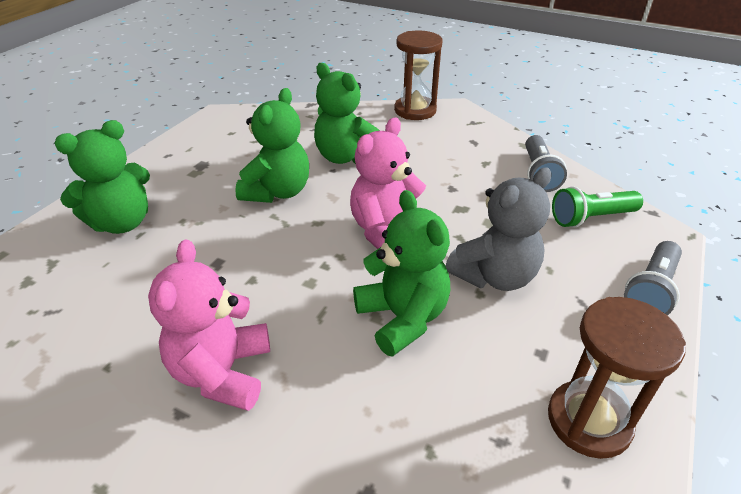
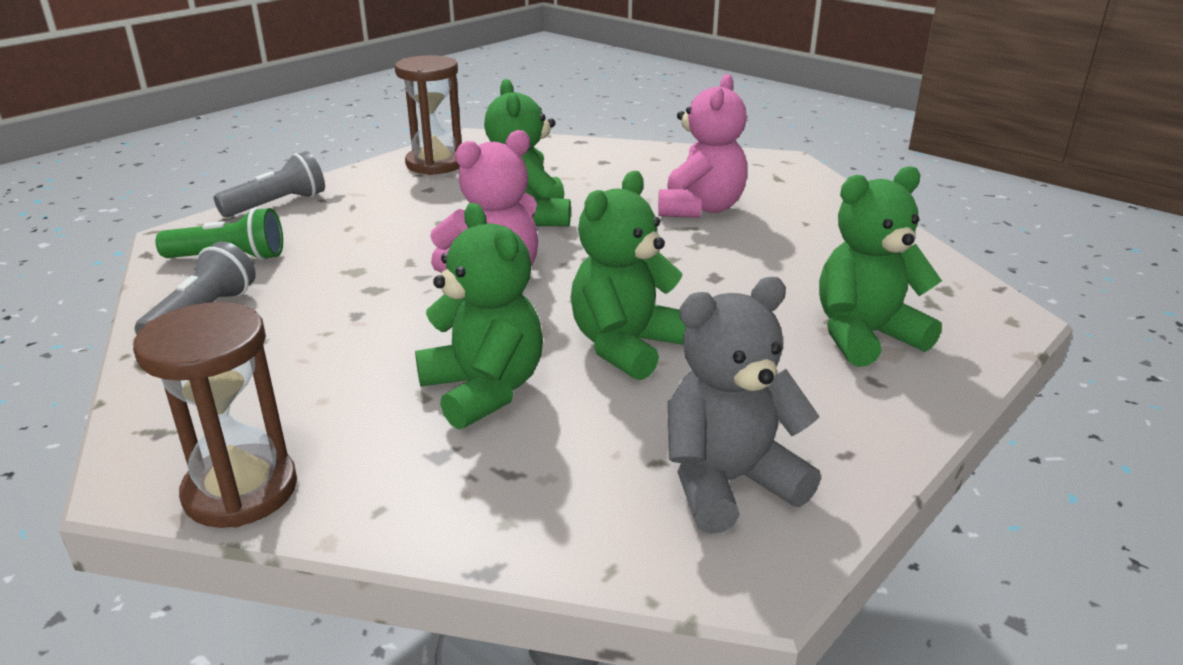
camera: 165 degrees left, 10 degrees down
(494, 276) = (410, 229): grey teddy bear -> grey teddy bear (728, 482)

